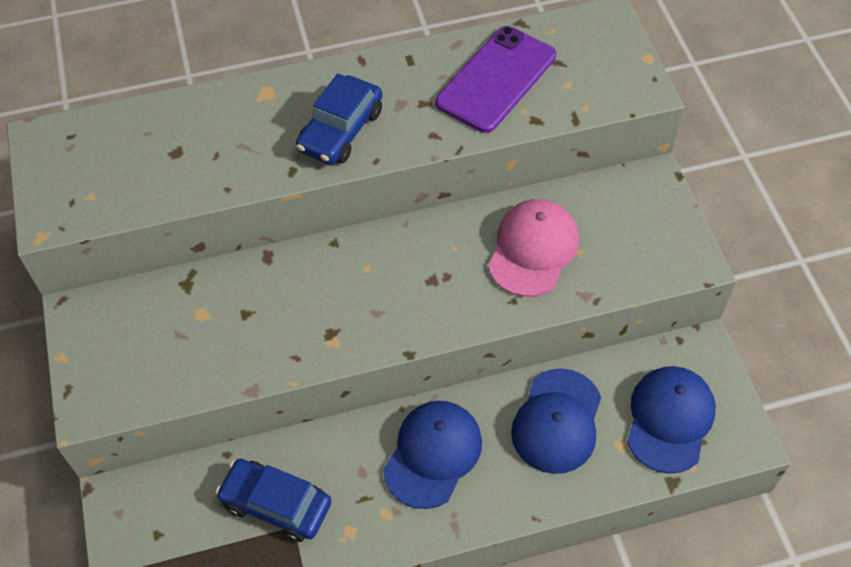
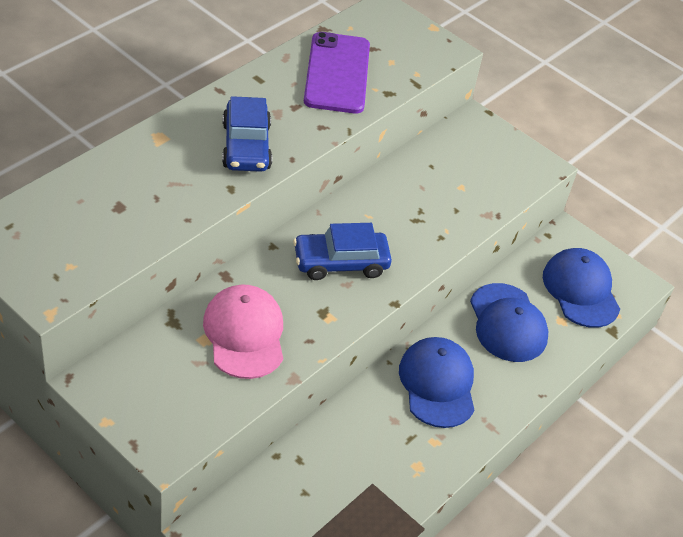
camera: 40 degrees left, 10 degrees down
(276, 504) = (346, 474): blue car -> blue car (340, 262)
(533, 249) = (428, 197): pink cap -> pink cap (244, 334)

